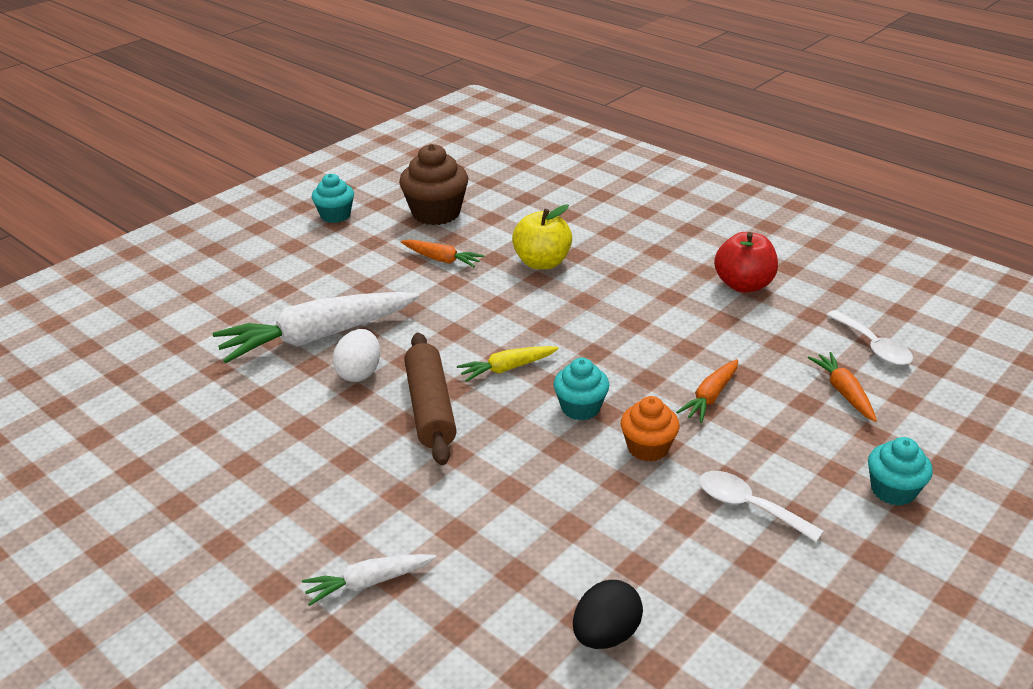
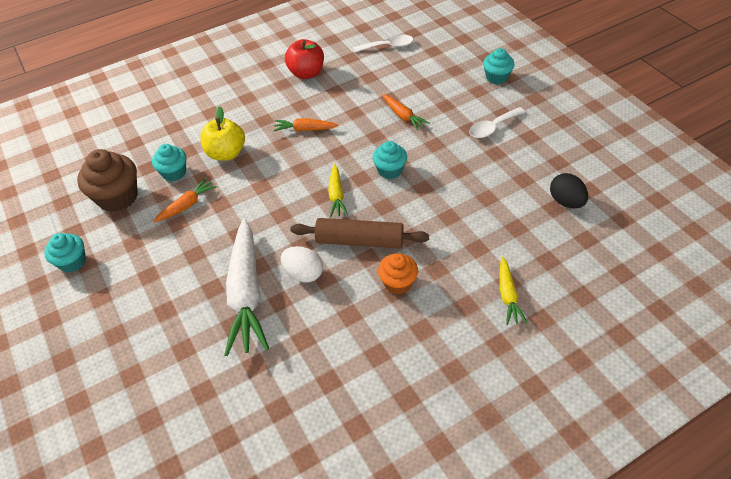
camera: 70 degrees left, 15 degrees up
(368, 583) = (507, 295): white carrot -> yellow carrot
(490, 236) = (174, 173): none -> turquoise cupcake
(648, 448) = (435, 151): orange cupcake -> orange cupcake (398, 283)
(843, 392) = (420, 68): orange carrot -> orange carrot (305, 129)

